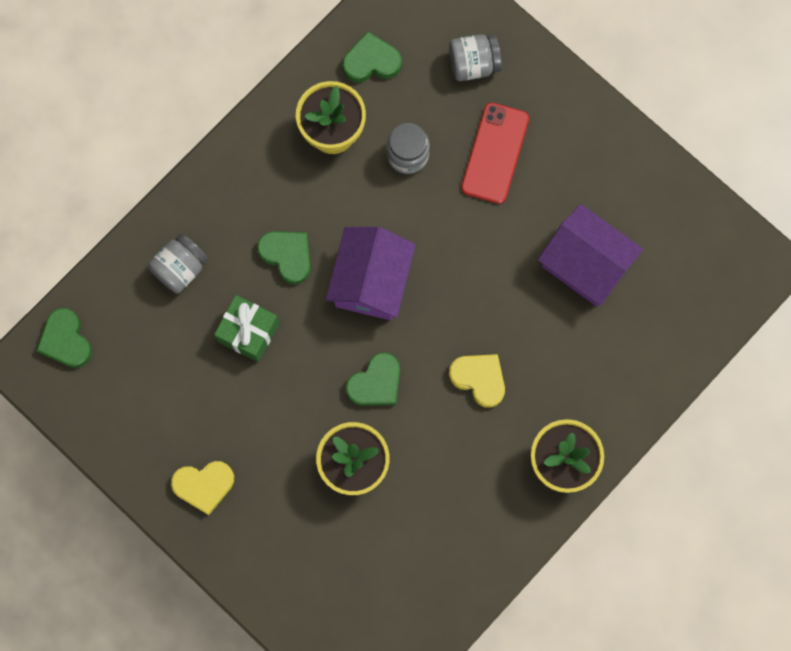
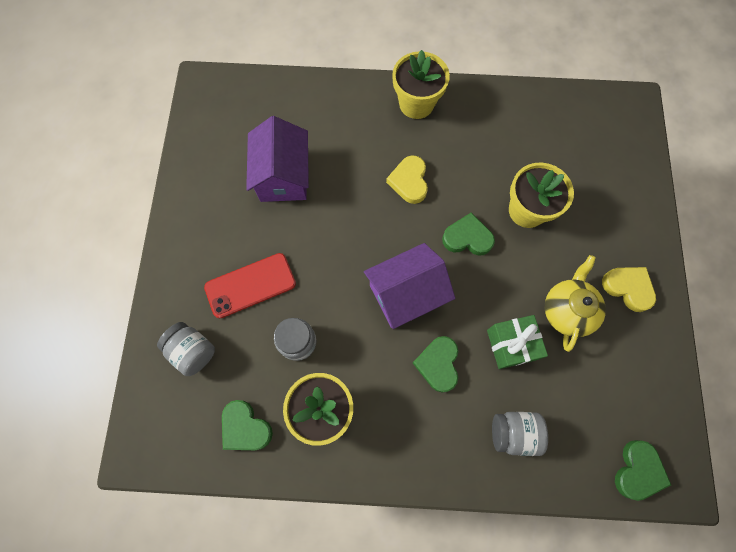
camera: 130 degrees left, 5 degrees down
(233, 410) = (567, 310): none -> yellow teapot

